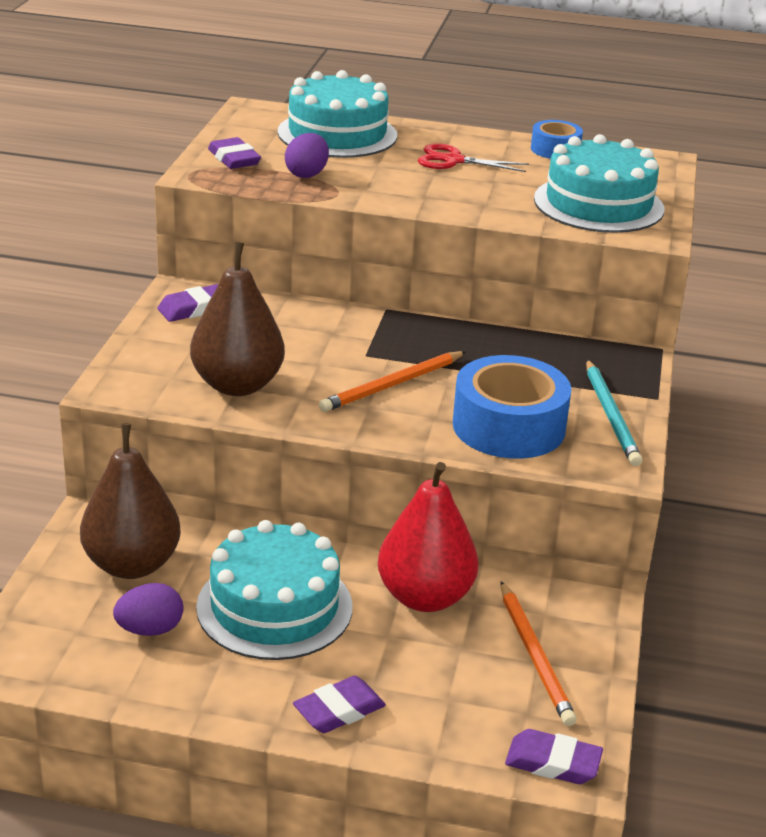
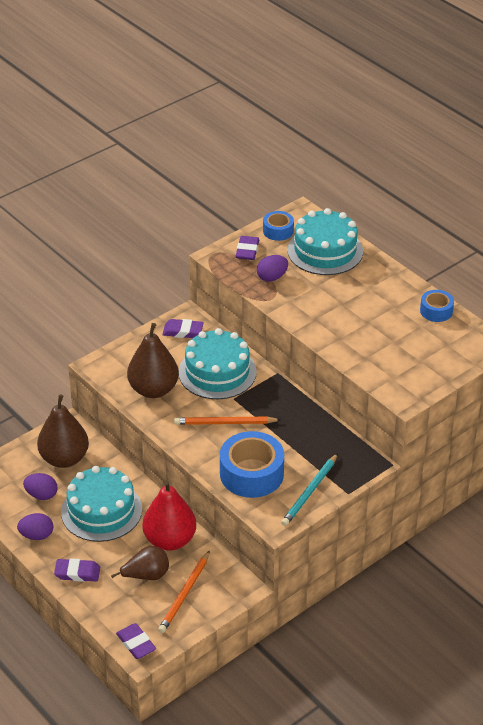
camera: 40 degrees right, 10 degrees up
(208, 690) = (37, 535): none -> purple egg
(247, 131) = (278, 231): none -> blue tape
(449, 660) = (146, 575): none -> brown pear
(453, 160) = (364, 297): red scissors -> none
(598, 204) = (404, 363): turquoise cake -> turquoise cake (217, 372)

